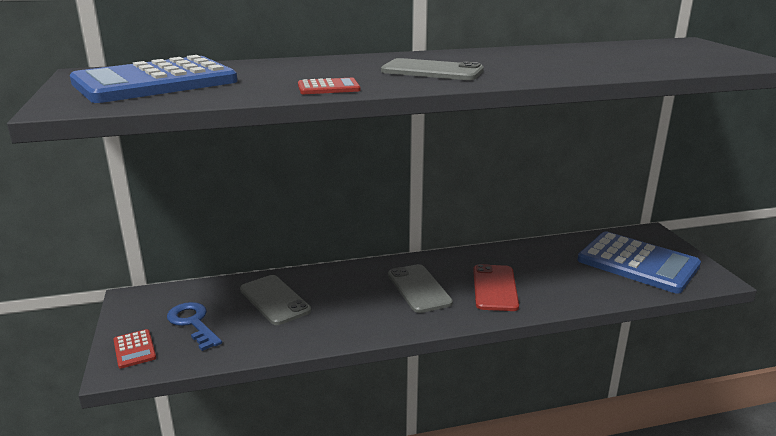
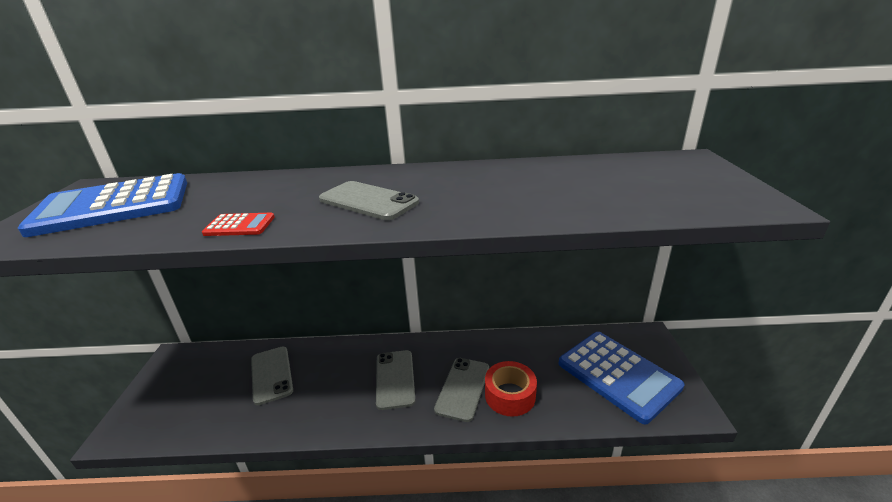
camera: 15 degrees right, 5 degrees up
(134, 349) = (138, 415): red calculator -> none
(193, 323) = (196, 392): blue key -> none
(494, 288) = (462, 388): red phone -> grey phone
(544, 288) = (510, 395): none -> red tape

